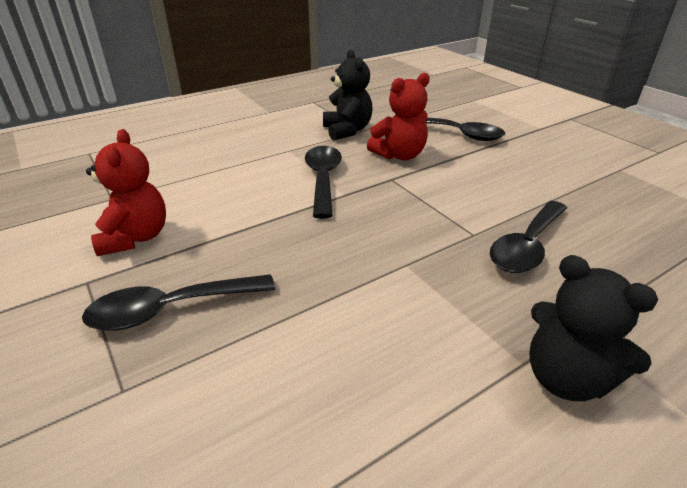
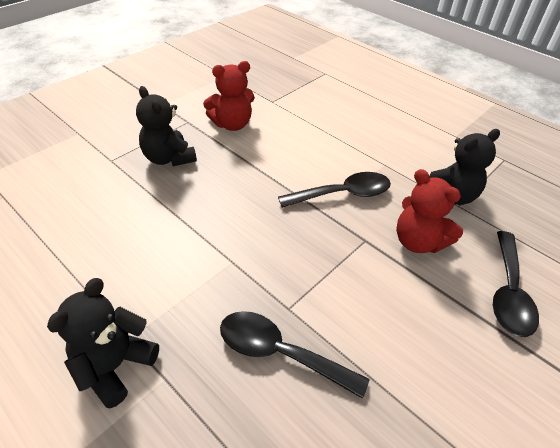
camera: 75 degrees right, 10 degrees up
(171, 309) = (169, 158): black spoon -> black teddy bear

